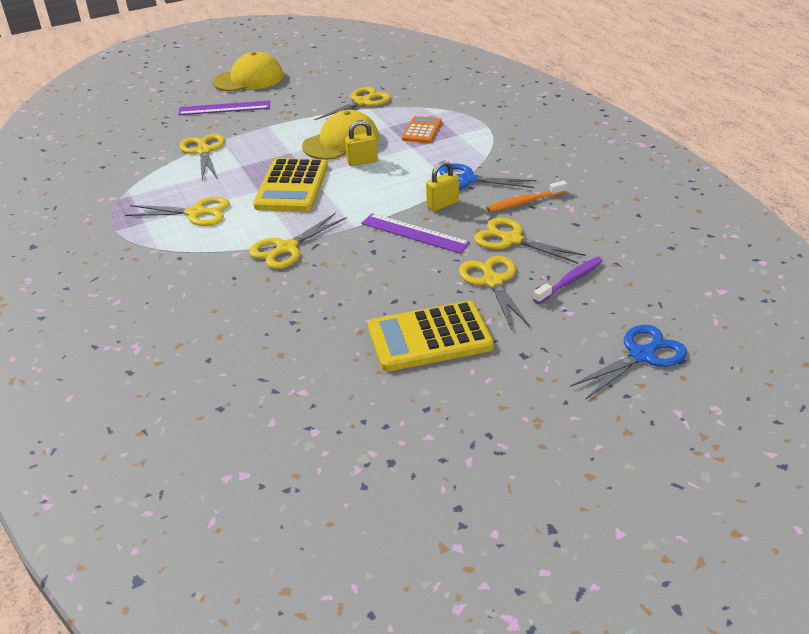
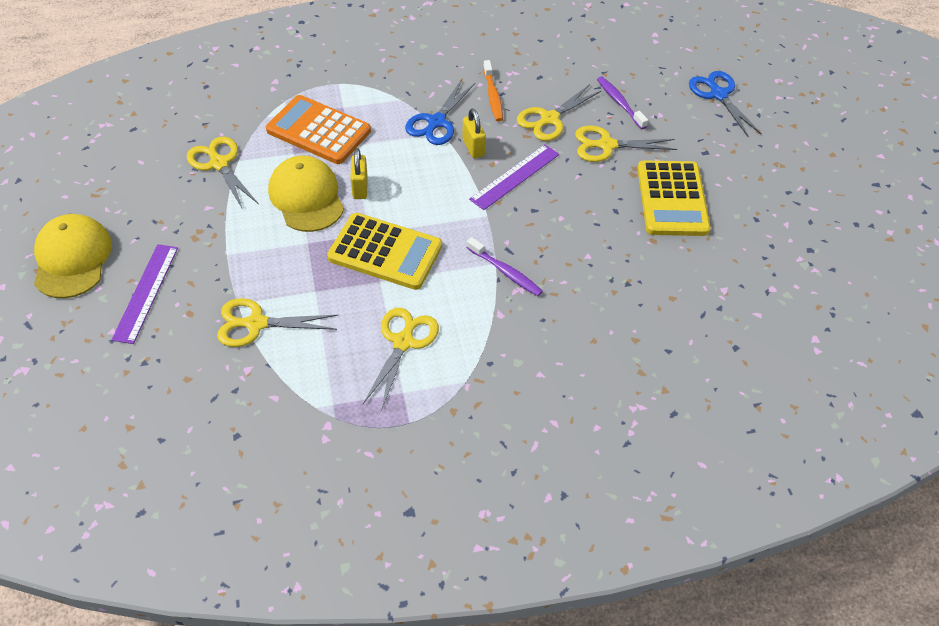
camera: 80 degrees left, 15 degrees up
(286, 248) = (505, 272): yellow scissors -> purple toothbrush
(422, 131) = (319, 130): orange calculator -> orange calculator, size x1.76

